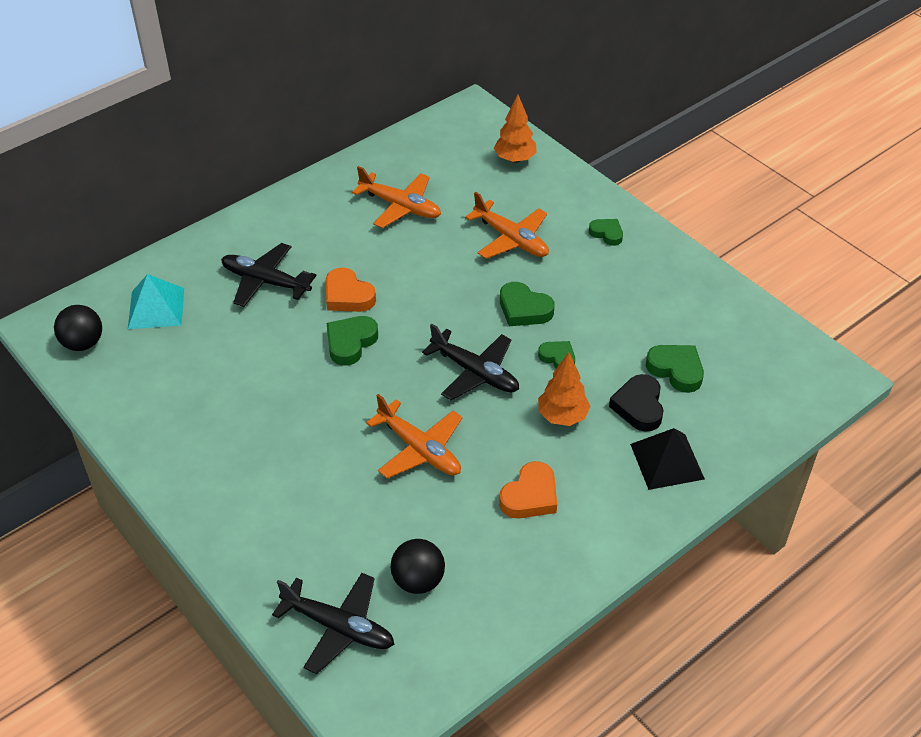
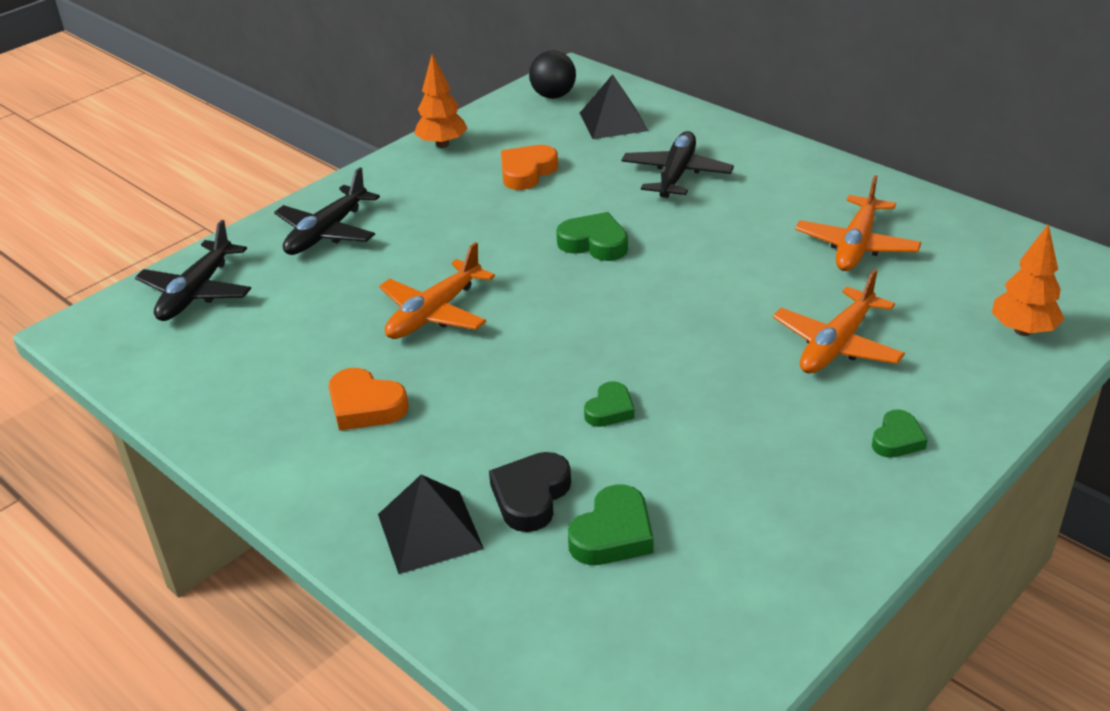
camera: 85 degrees right, 10 degrees down
(156, 308) = (613, 121): turquoise pyramid -> black pyramid
(348, 296) = (672, 230): orange heart -> orange heart (527, 172)
(418, 580) = (248, 335): black ball -> none
(475, 372) = (566, 340): black plane -> black plane (327, 232)
(524, 309) = (696, 370): green heart -> none
(562, 416) = (501, 423): orange tree -> orange tree (442, 144)
(639, 406) = (531, 496): black heart -> black heart turned 60 degrees counterclockwise

